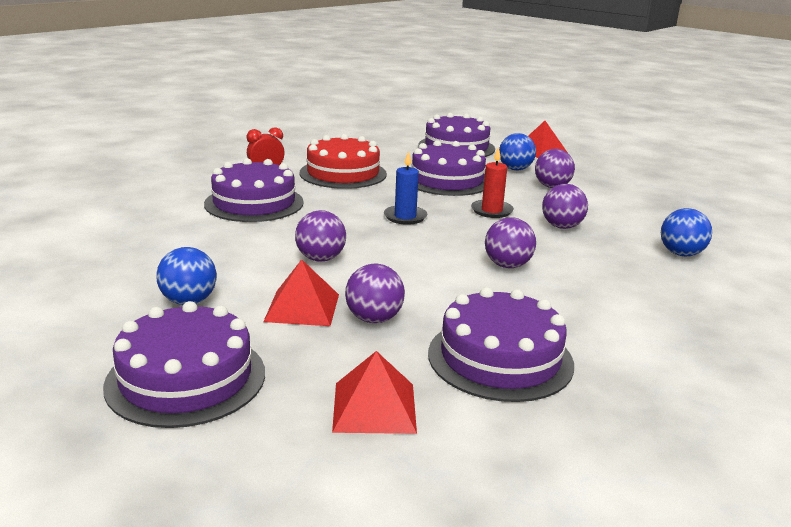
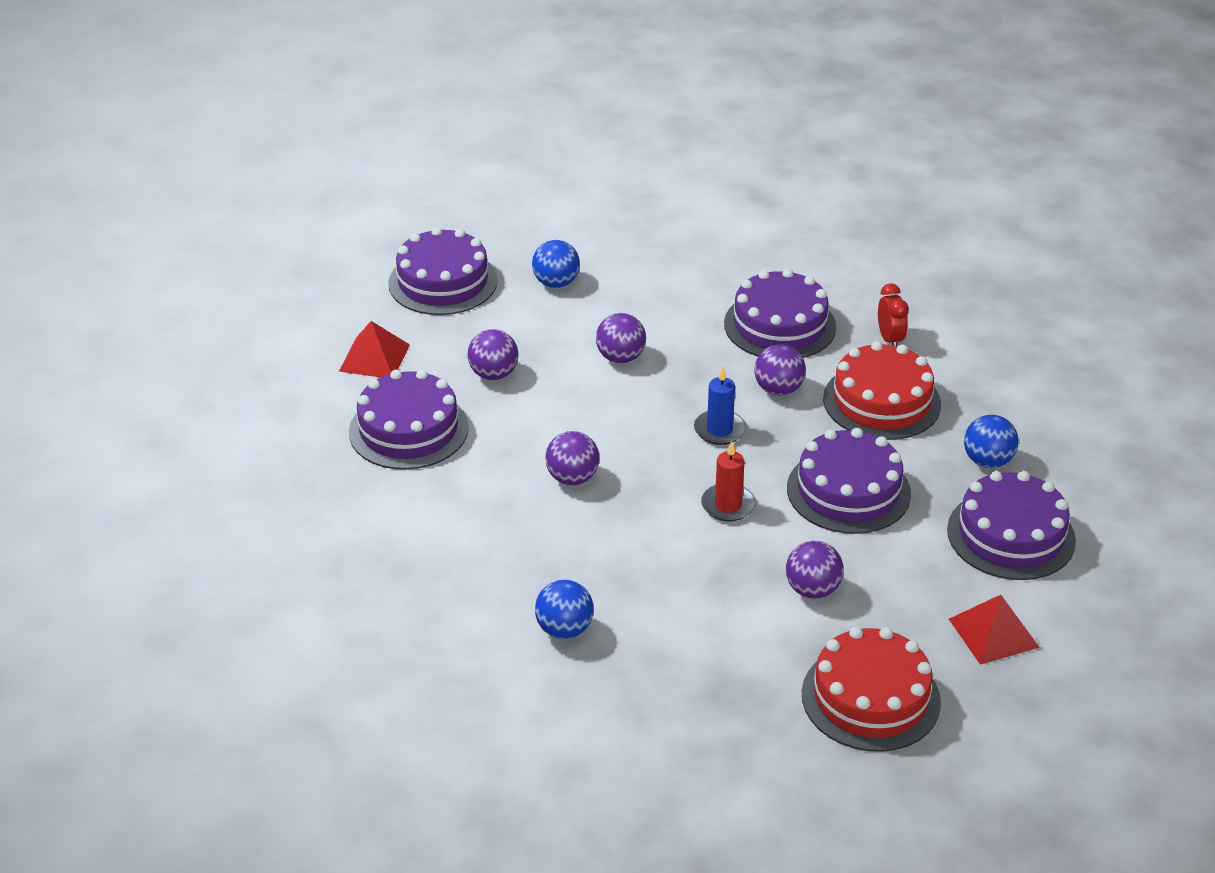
camera: 105 degrees right, 15 degrees up
(302, 307) = (526, 339): red pyramid -> none
(515, 169) = (895, 573): blue ball -> blue ball (987, 461)
(561, 227) = (666, 552): purple ball -> purple ball (778, 390)
(624, 173) = (870, 698): none -> red cake

